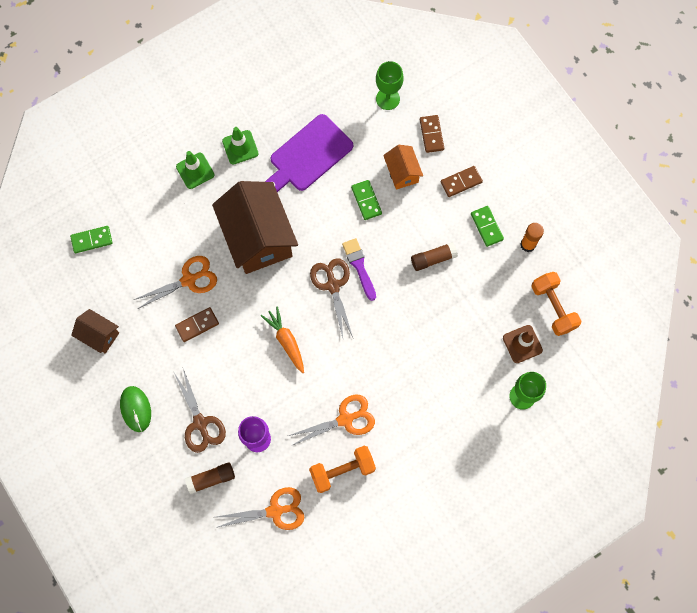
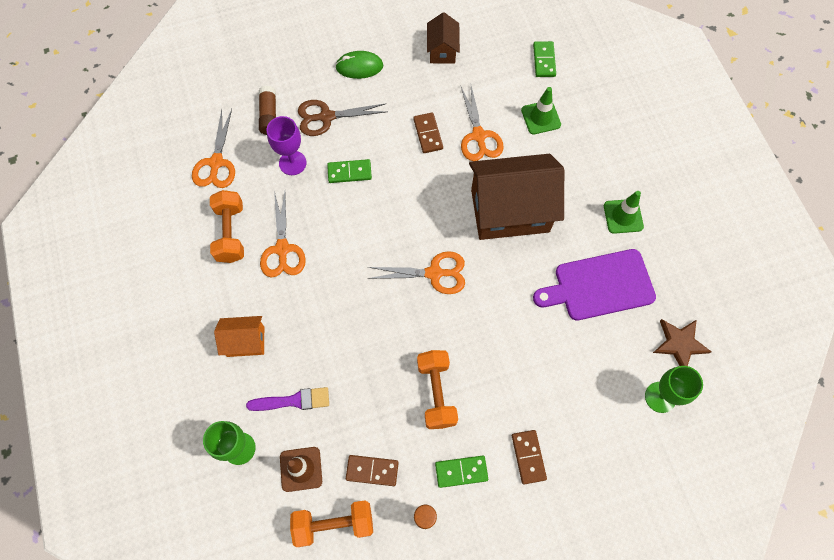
camera: 105 degrees right, 5 degrees down
(99, 335) = (442, 50): brown house -> brown house turned 45 degrees counterclockwise
(195, 171) = (602, 166): green traffic cone -> green traffic cone (541, 117)
(286, 341) = (385, 212): orange carrot -> none
(308, 155) = (599, 286): purple cutting board -> purple cutting board turned 75 degrees counterclockwise
(333, 285) = (434, 273): brown scissors -> orange scissors
(341, 91) = (679, 344): none -> brown star
(359, 266) = (449, 307): purple brush -> purple brush (293, 401)
(366, 200) = (528, 335): green domino -> green domino (349, 172)
(402, 173) = (556, 387): orange house -> orange house (245, 341)
(431, 134) = (601, 438): brown domino -> brown domino (372, 471)
(433, 259) = (436, 393): brown glue stick -> orange dumbbell

